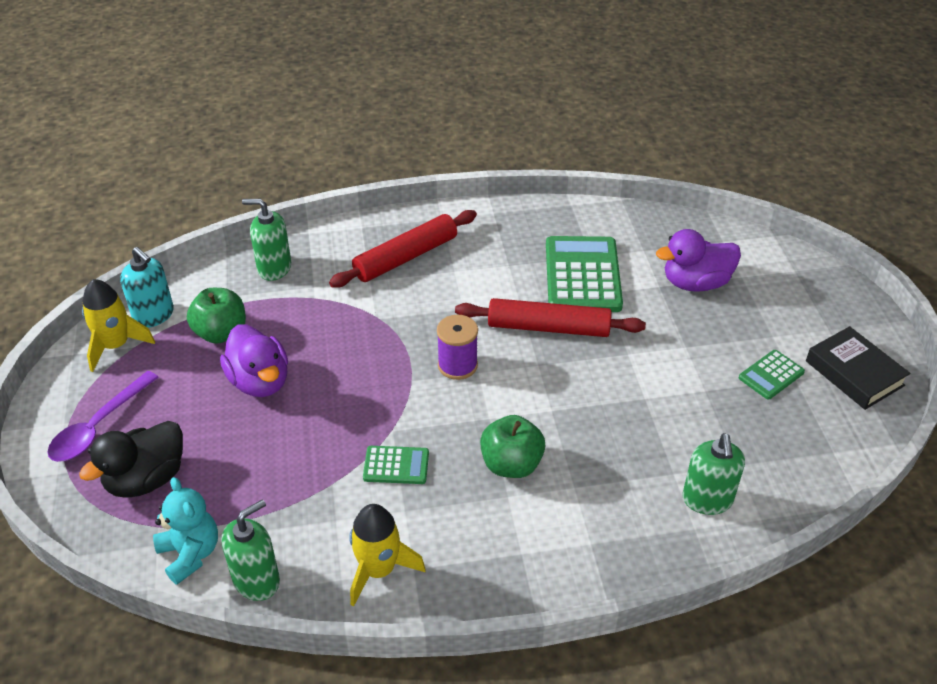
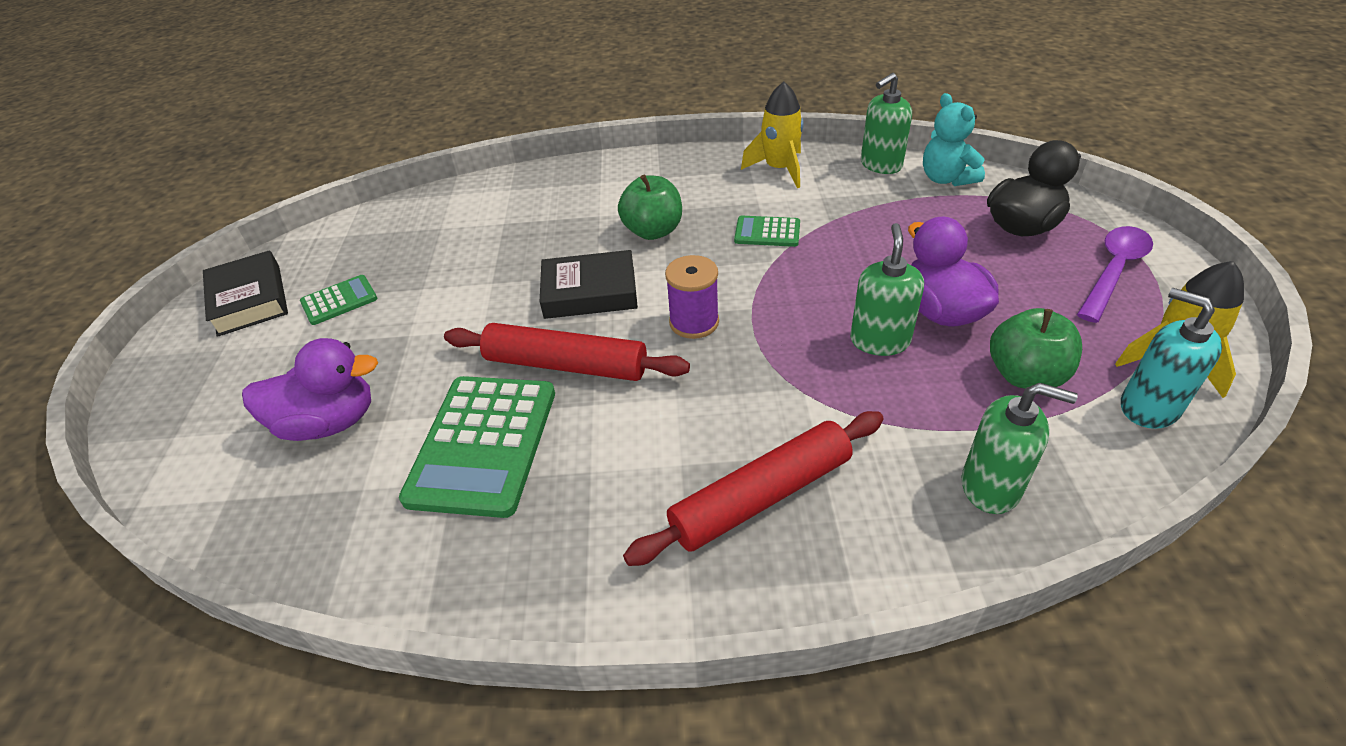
camera: 170 degrees left, 0 degrees up
(552, 390) = (590, 292): none -> black book
(707, 500) = (486, 205): green soap dispenser -> green soap dispenser (879, 340)

